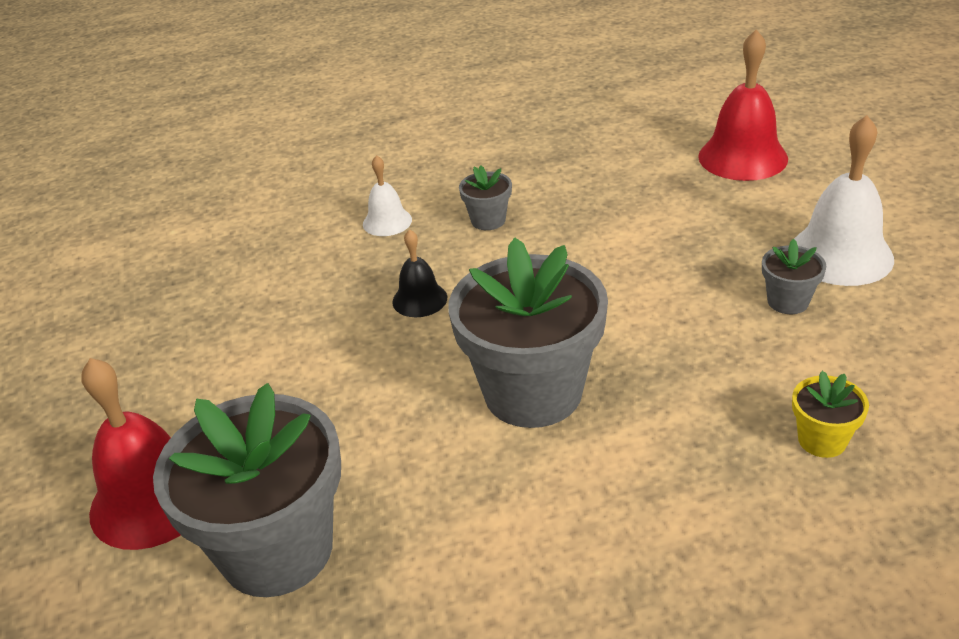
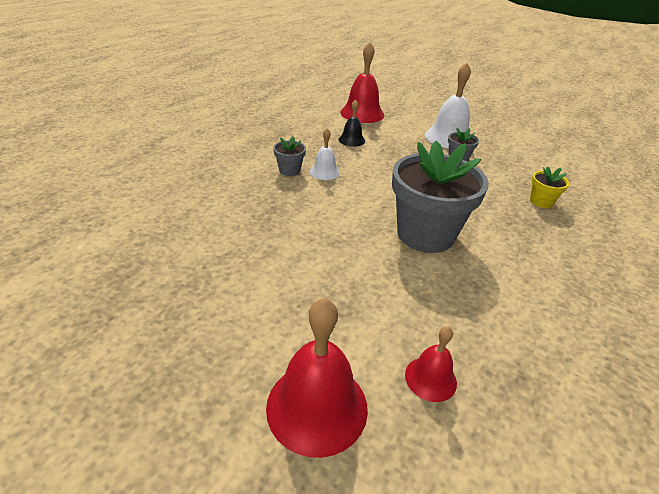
camera: 50 degrees left, 0 degrees up
(277, 549) = (430, 378): grey flower pot -> red bell
(387, 222) = (234, 189): white bell -> white bell (324, 172)
(419, 299) = (310, 218): black bell -> black bell (351, 140)

